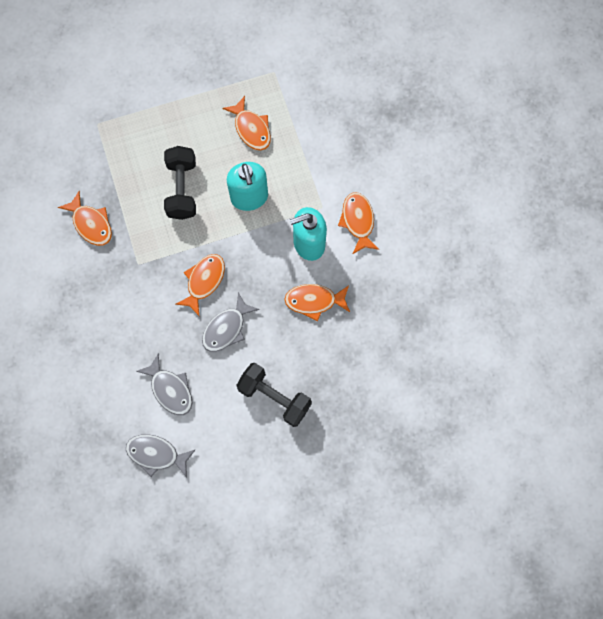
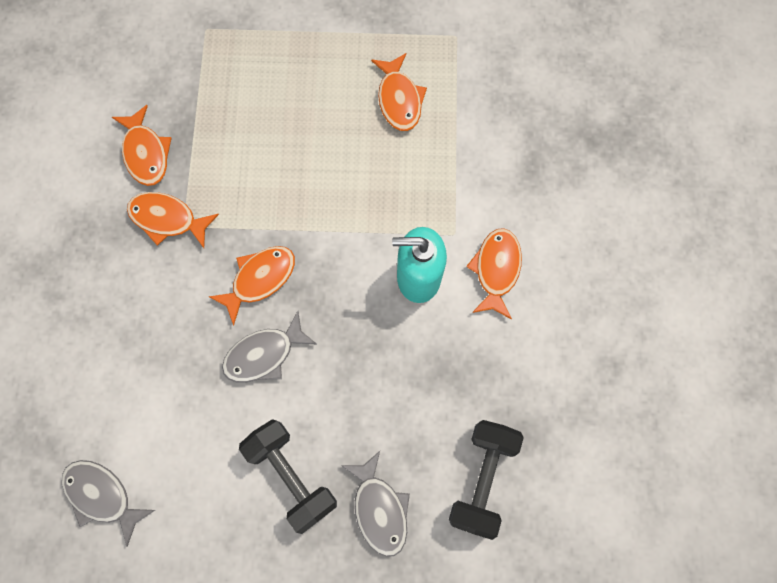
camera: 20 degrees right, 0 degrees up
(170, 389) = (157, 411): grey fish -> grey fish (379, 508)
(182, 189) = (279, 148): black dumbbell -> black dumbbell (482, 478)
(249, 197) = (362, 188): turquoise soap dispenser -> none
(314, 301) = (396, 359): orange fish -> orange fish (168, 219)

